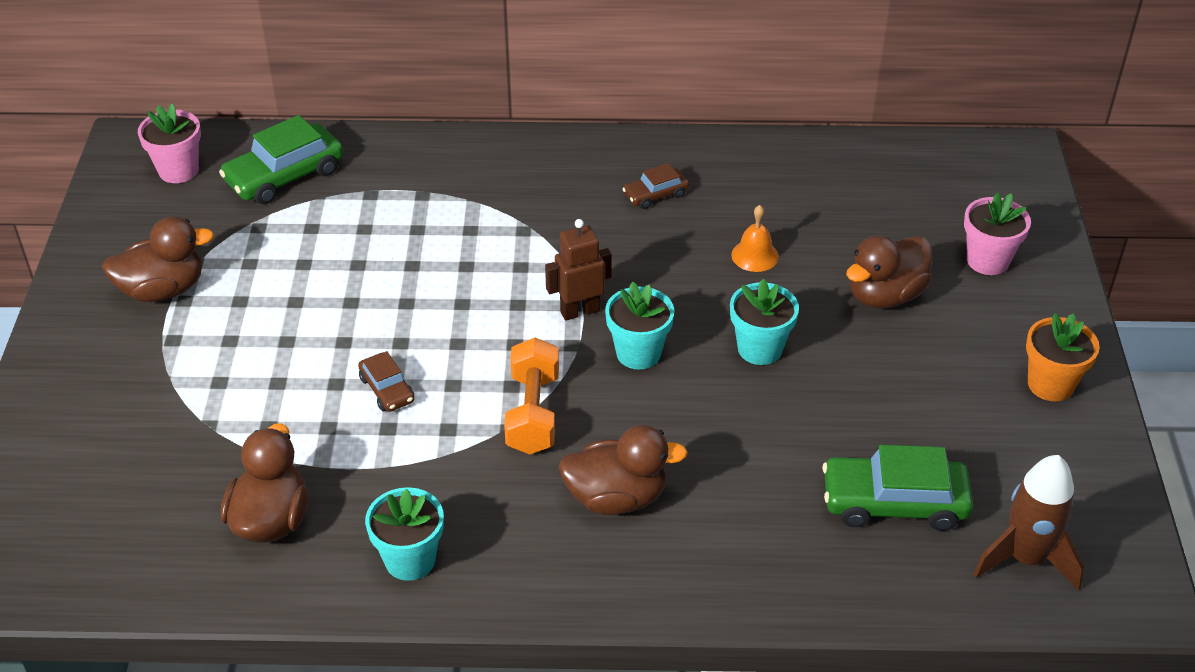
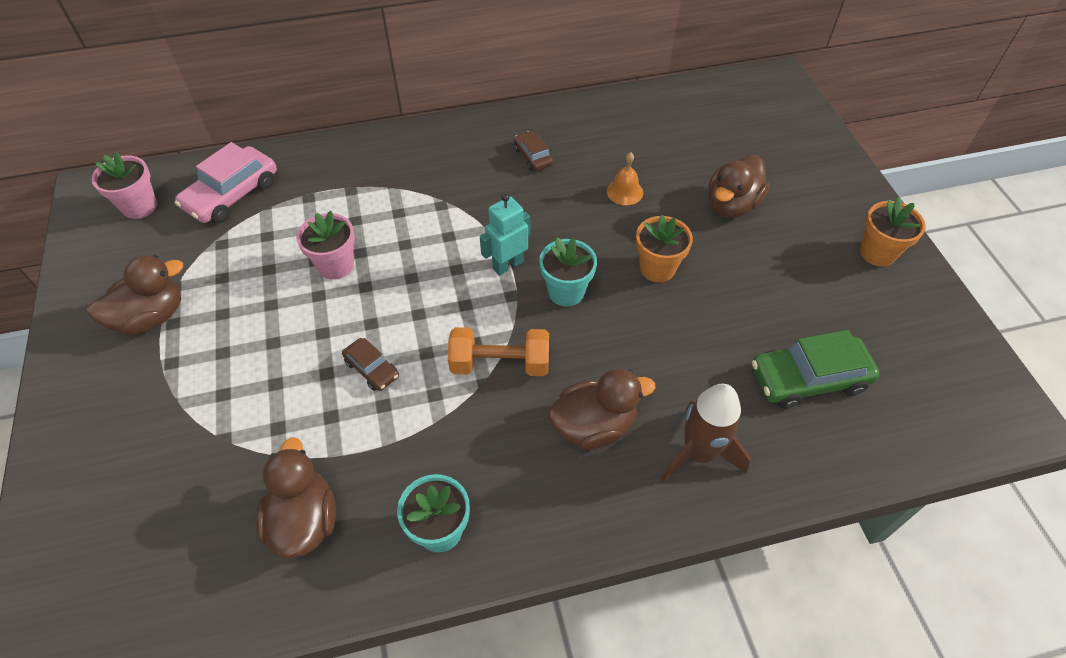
camera: 15 degrees left, 10 degrees up
(284, 176) = (232, 195): green car -> pink car
(533, 413) = (500, 364): orange dumbbell -> orange dumbbell turned 75 degrees counterclockwise
(579, 311) = (507, 265): brown robot -> turquoise robot
(655, 194) = (533, 156): brown car -> brown car turned 105 degrees clockwise
(759, 349) = (657, 268): turquoise flower pot -> orange flower pot
(987, 260) = (792, 163): pink flower pot -> pink flower pot (336, 265)
(1025, 558) = (924, 404): brown rocket -> brown rocket (698, 453)

